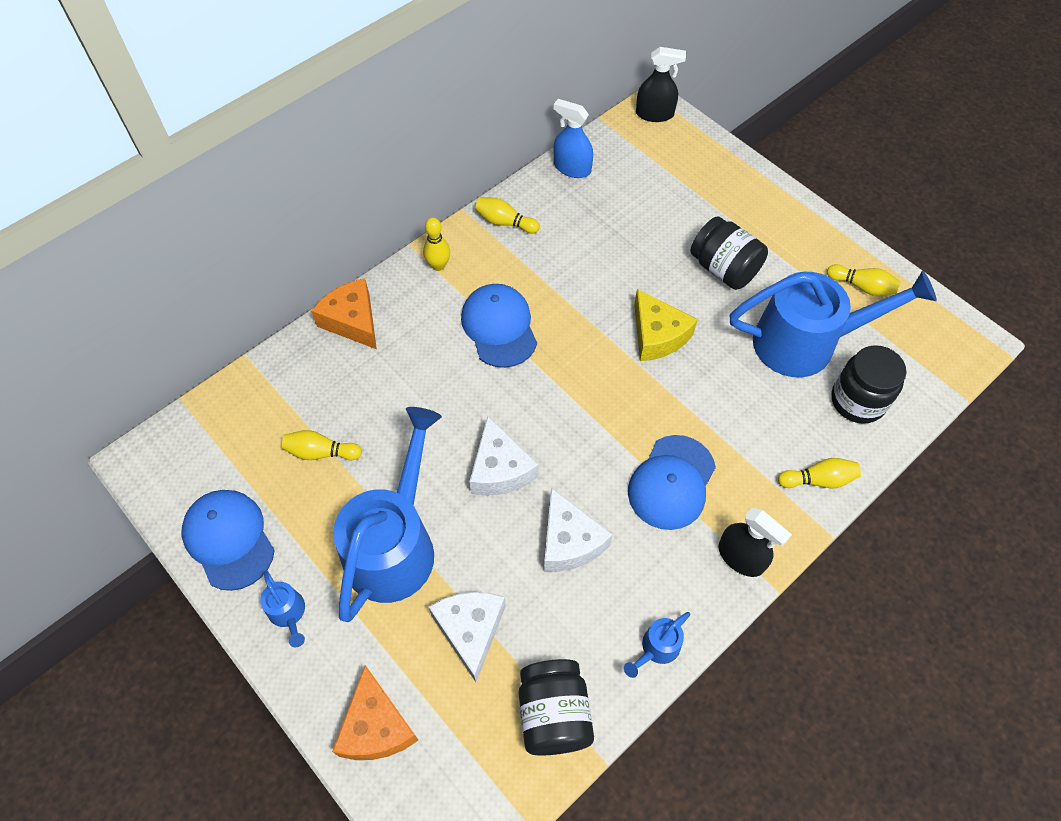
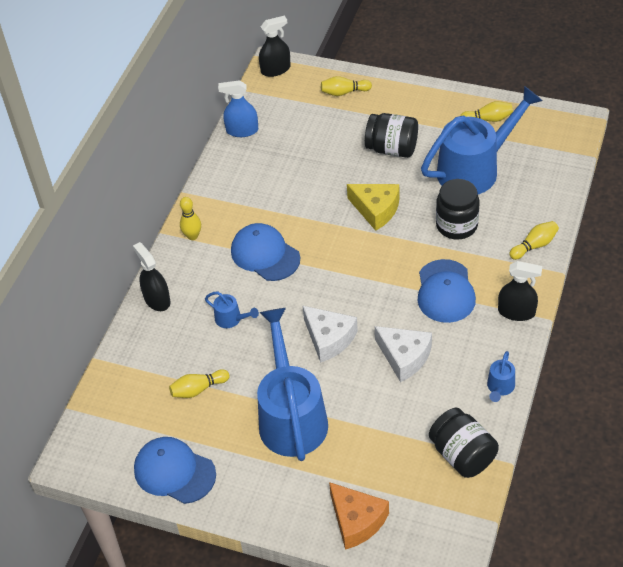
camera: 25 degrees left, 10 degrees down
(288, 614) = (250, 492): blue watering can -> blue watering can (231, 319)
(352, 321) = (157, 299): orange cheese -> black spray bottle
(470, 630) = (377, 438): white cheese -> none
(505, 222) = (220, 187): yellow bowling pin -> yellow bowling pin (344, 92)
(857, 401) = (529, 188): black jar -> black jar (456, 225)

